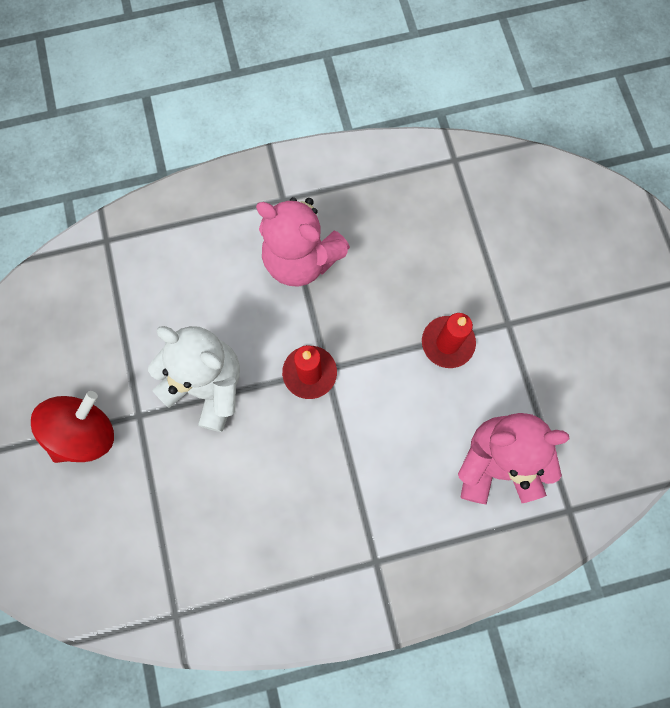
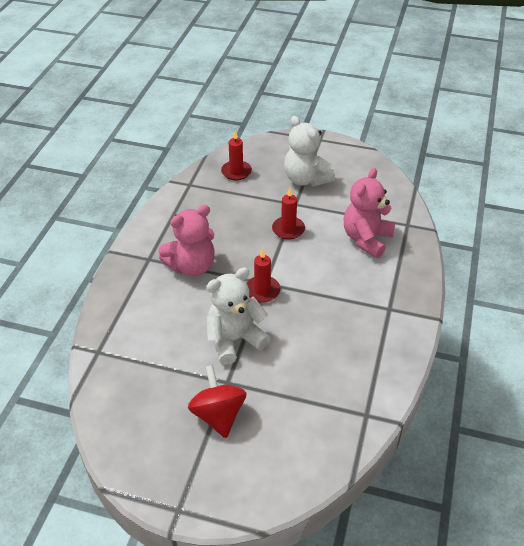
camera: 60 degrees left, 30 degrees down
(523, 204) = (236, 172): none -> red candle
(573, 309) = (306, 179): none -> white teddy bear

